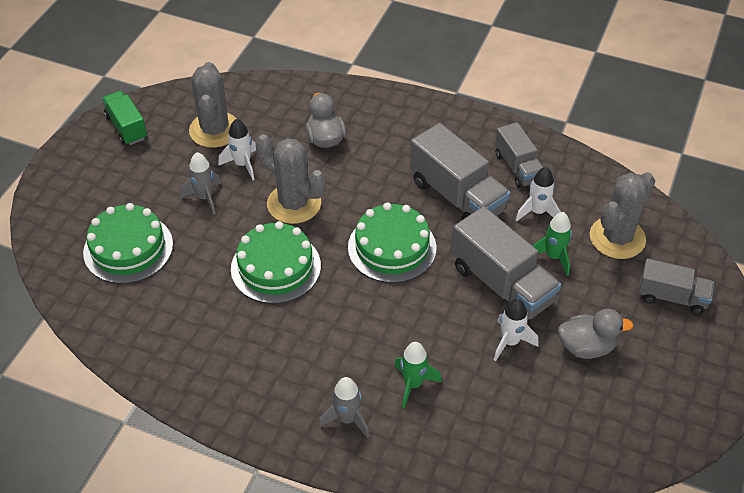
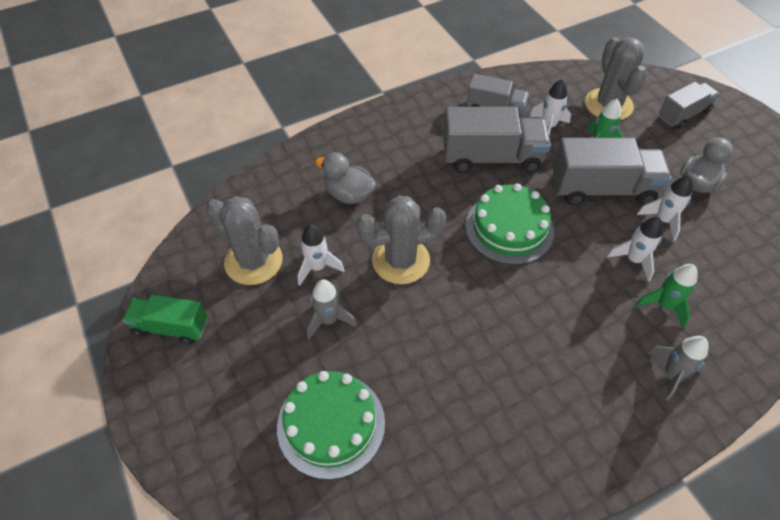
camera: 50 degrees left, 5 degrees up
(276, 267) = (462, 319): green cake -> none
(442, 342) = (633, 260): none -> white rocket

